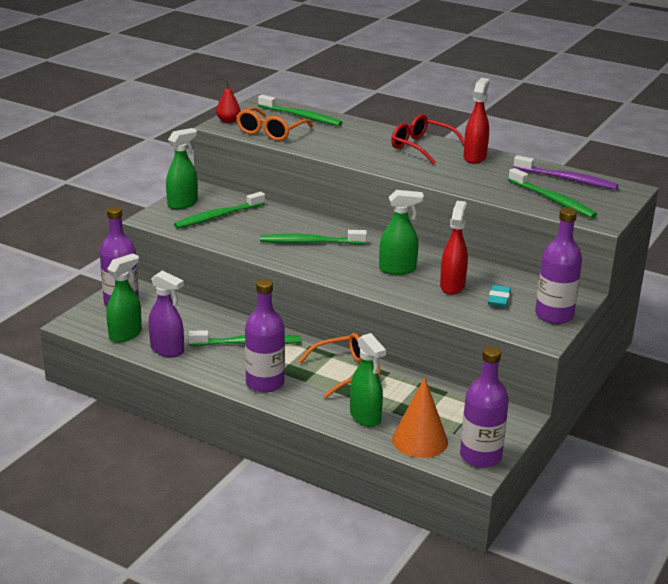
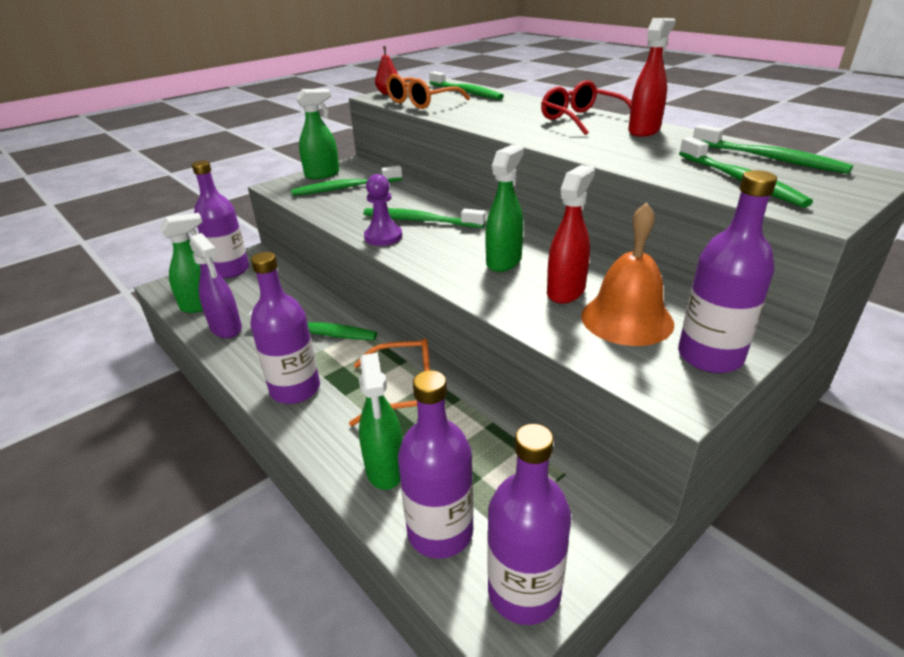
camera: 20 degrees right, 5 degrees up
(291, 259) = (383, 237): none -> purple pawn
(398, 269) = (504, 261): green spray bottle -> green spray bottle turned 75 degrees counterclockwise
(420, 440) = (440, 532): orange cone -> purple bottle
(499, 299) = (627, 319): turquoise eraser -> orange bell
(567, 179) = (769, 158): purple toothbrush -> green toothbrush

